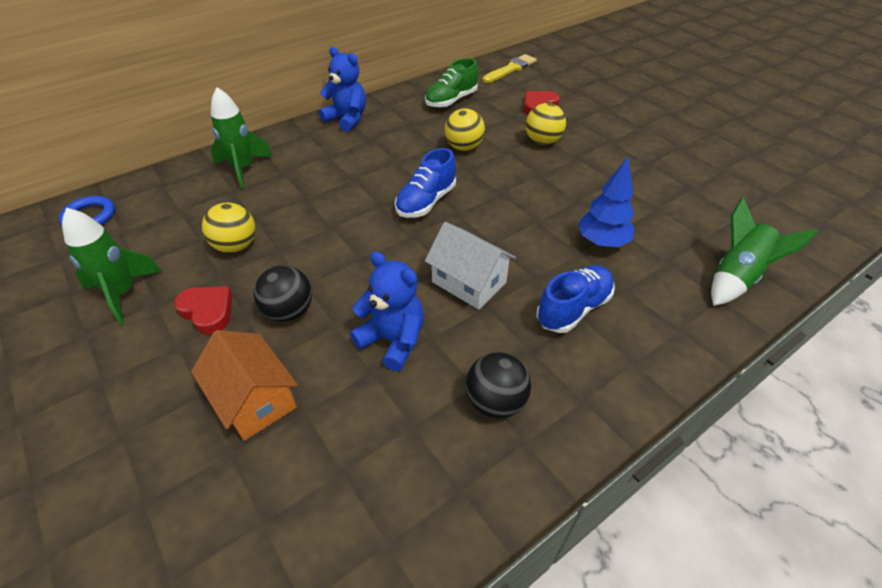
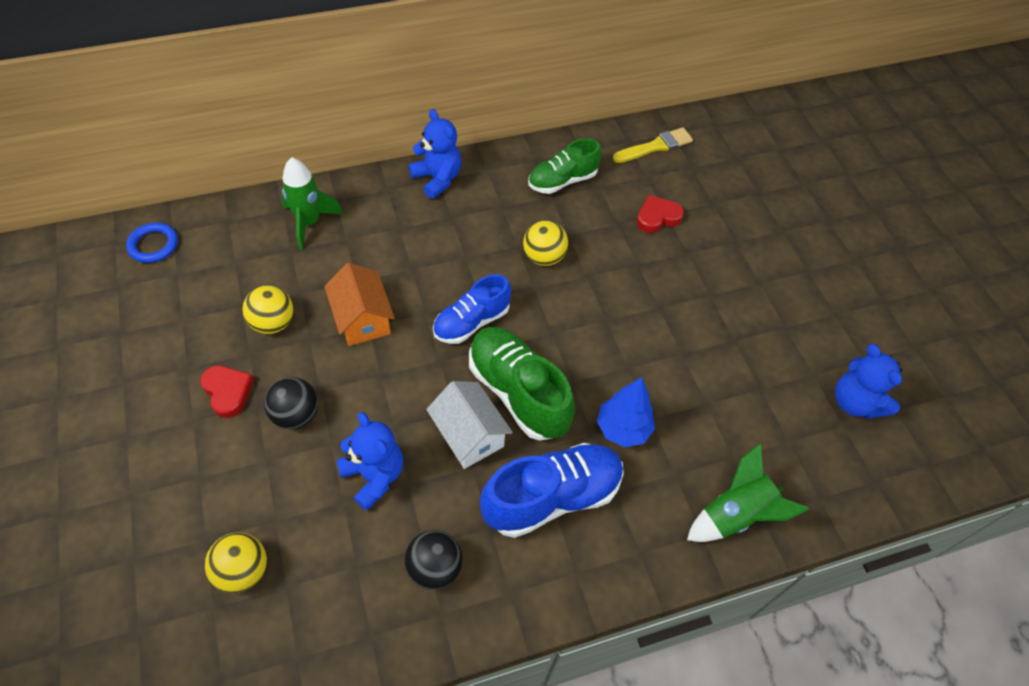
camera: 15 degrees right, 10 degrees up
(123, 293) = (163, 348): green rocket -> none
(254, 399) = (240, 496): orange house -> orange house (362, 319)
(495, 240) = (518, 392): none -> green shoe
(542, 141) = (633, 273): yellow ball -> yellow ball (243, 571)
(573, 308) = (552, 497): blue shoe -> blue shoe, size x1.51
(767, 179) = (855, 402): none -> blue teddy bear

